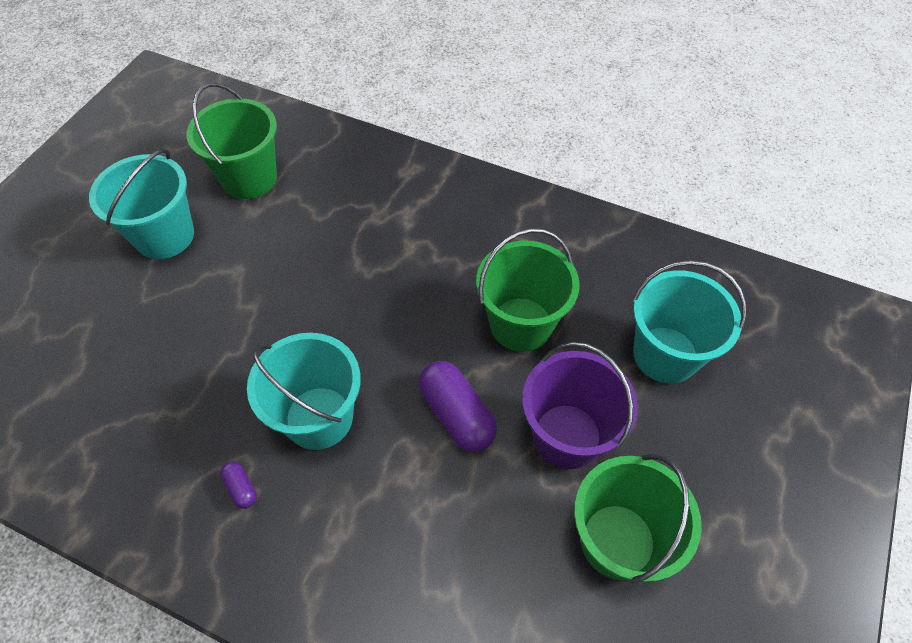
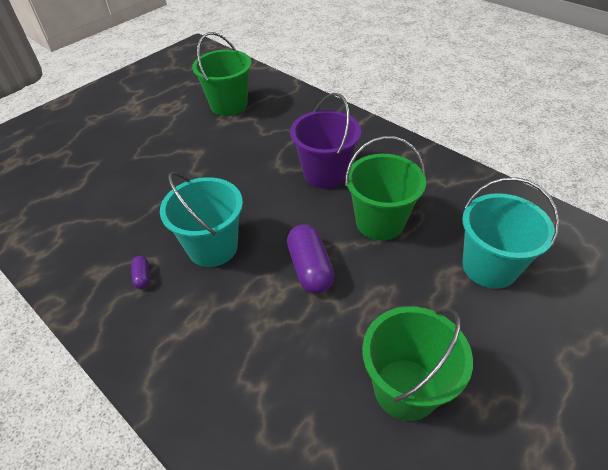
camera: 20 degrees right, 10 degrees down
(165, 236) = (163, 126): turquoise bucket -> none
(567, 436) = (389, 303): purple bucket -> purple bucket (325, 173)

